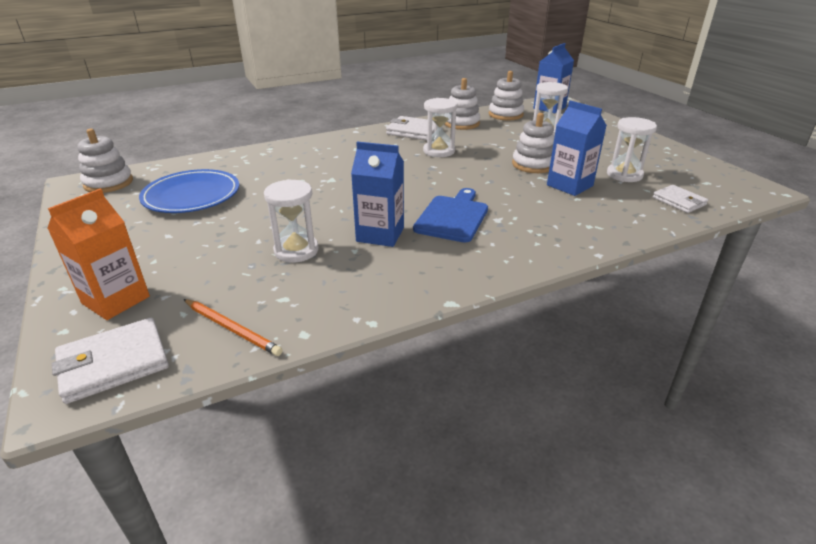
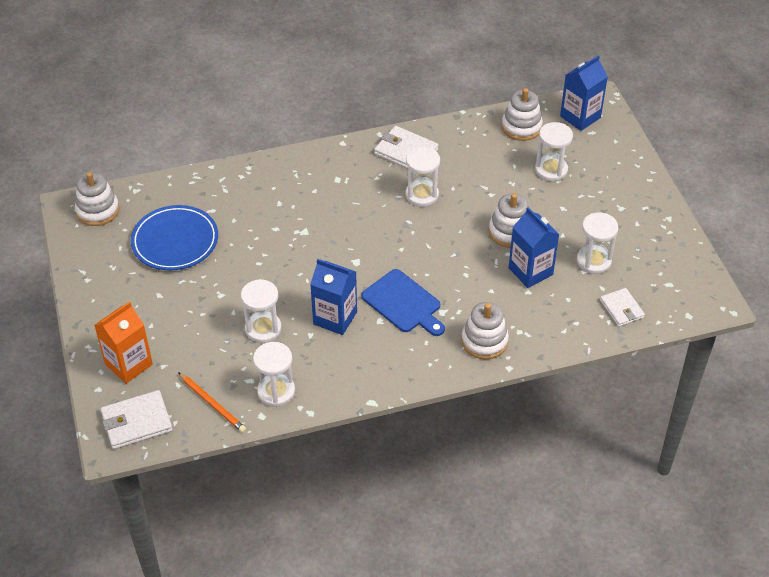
camera: 10 degrees right, 15 degrees up
(321, 306) = (276, 391): none -> white hourglass
(452, 217) = (403, 303): blue cutting board -> blue cutting board turned 105 degrees clockwise
(461, 123) = (463, 141): white stacking toy -> white stacking toy (484, 341)

